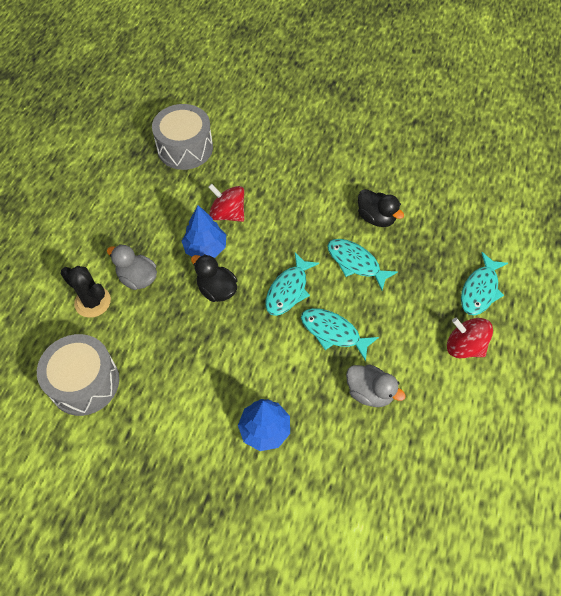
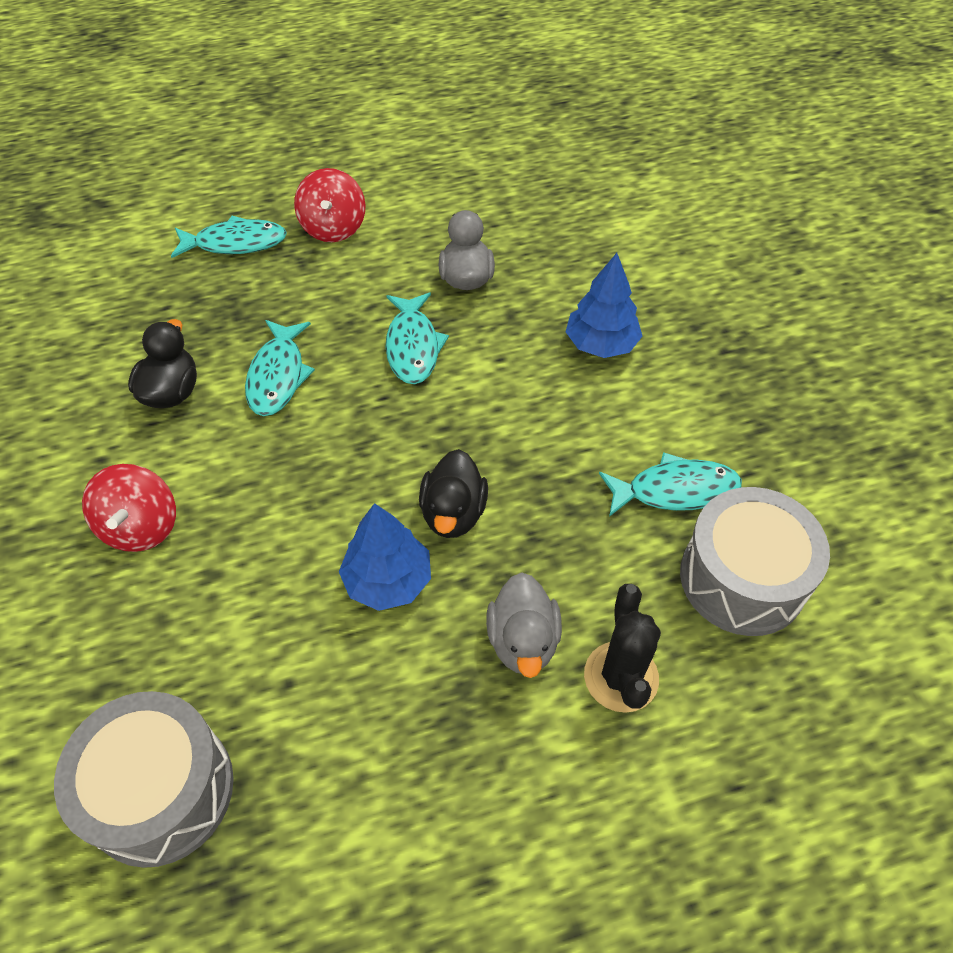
camera: 125 degrees left, 5 degrees down
(228, 214) = (291, 594): red spinning top -> red spinning top (141, 527)
(288, 290) = (384, 426): turquoise fish -> turquoise fish (675, 490)

